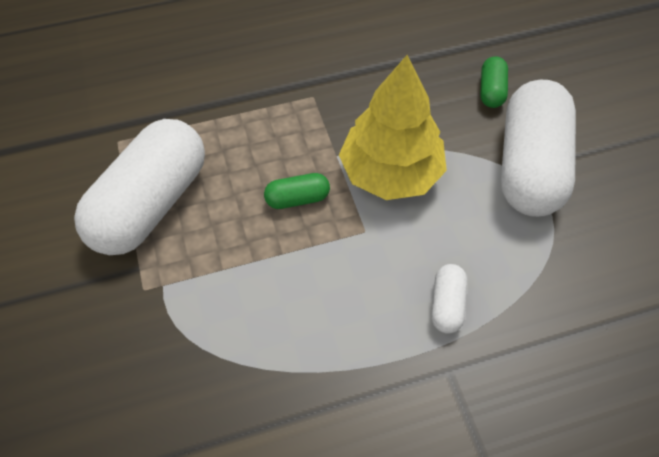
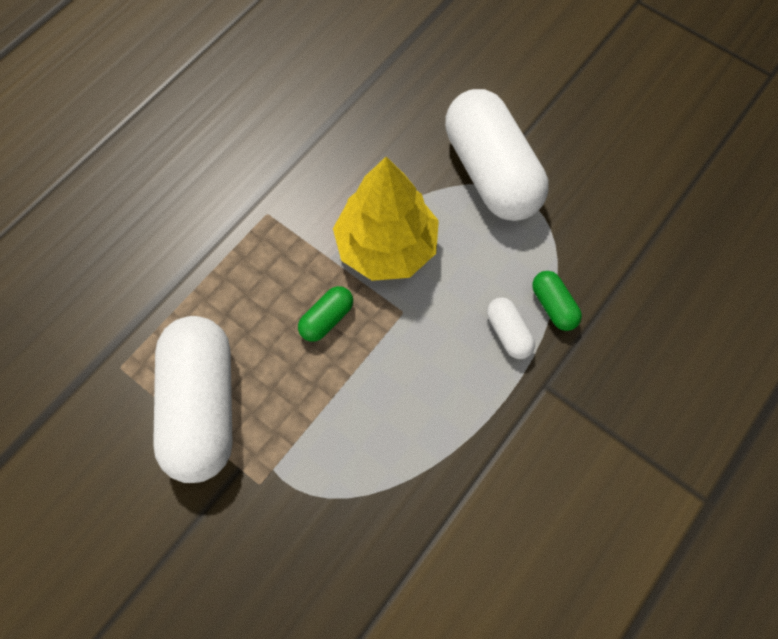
camera: 35 degrees left, 10 degrees up
(491, 91) = (415, 118): green capsule -> green capsule (553, 306)

